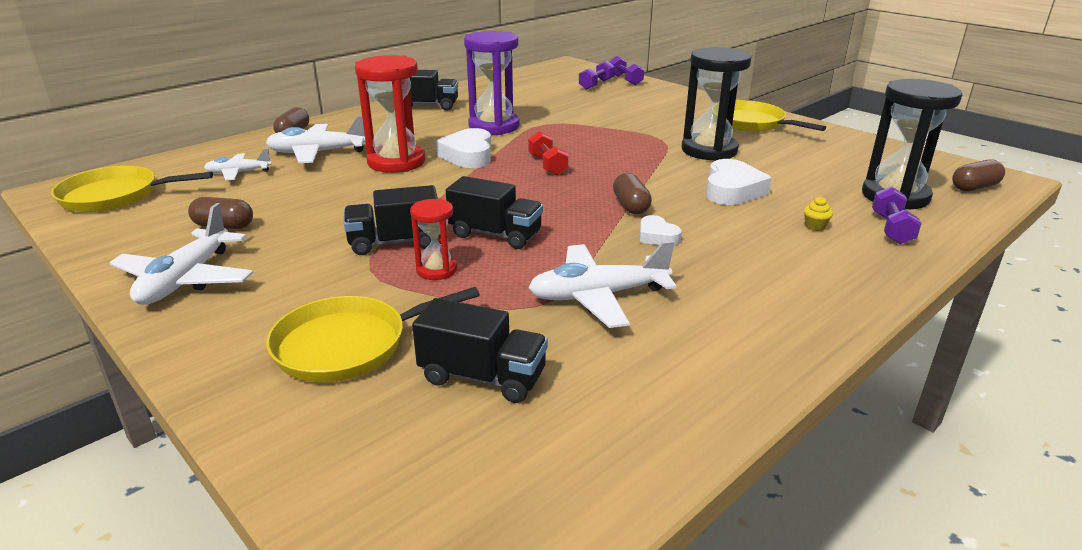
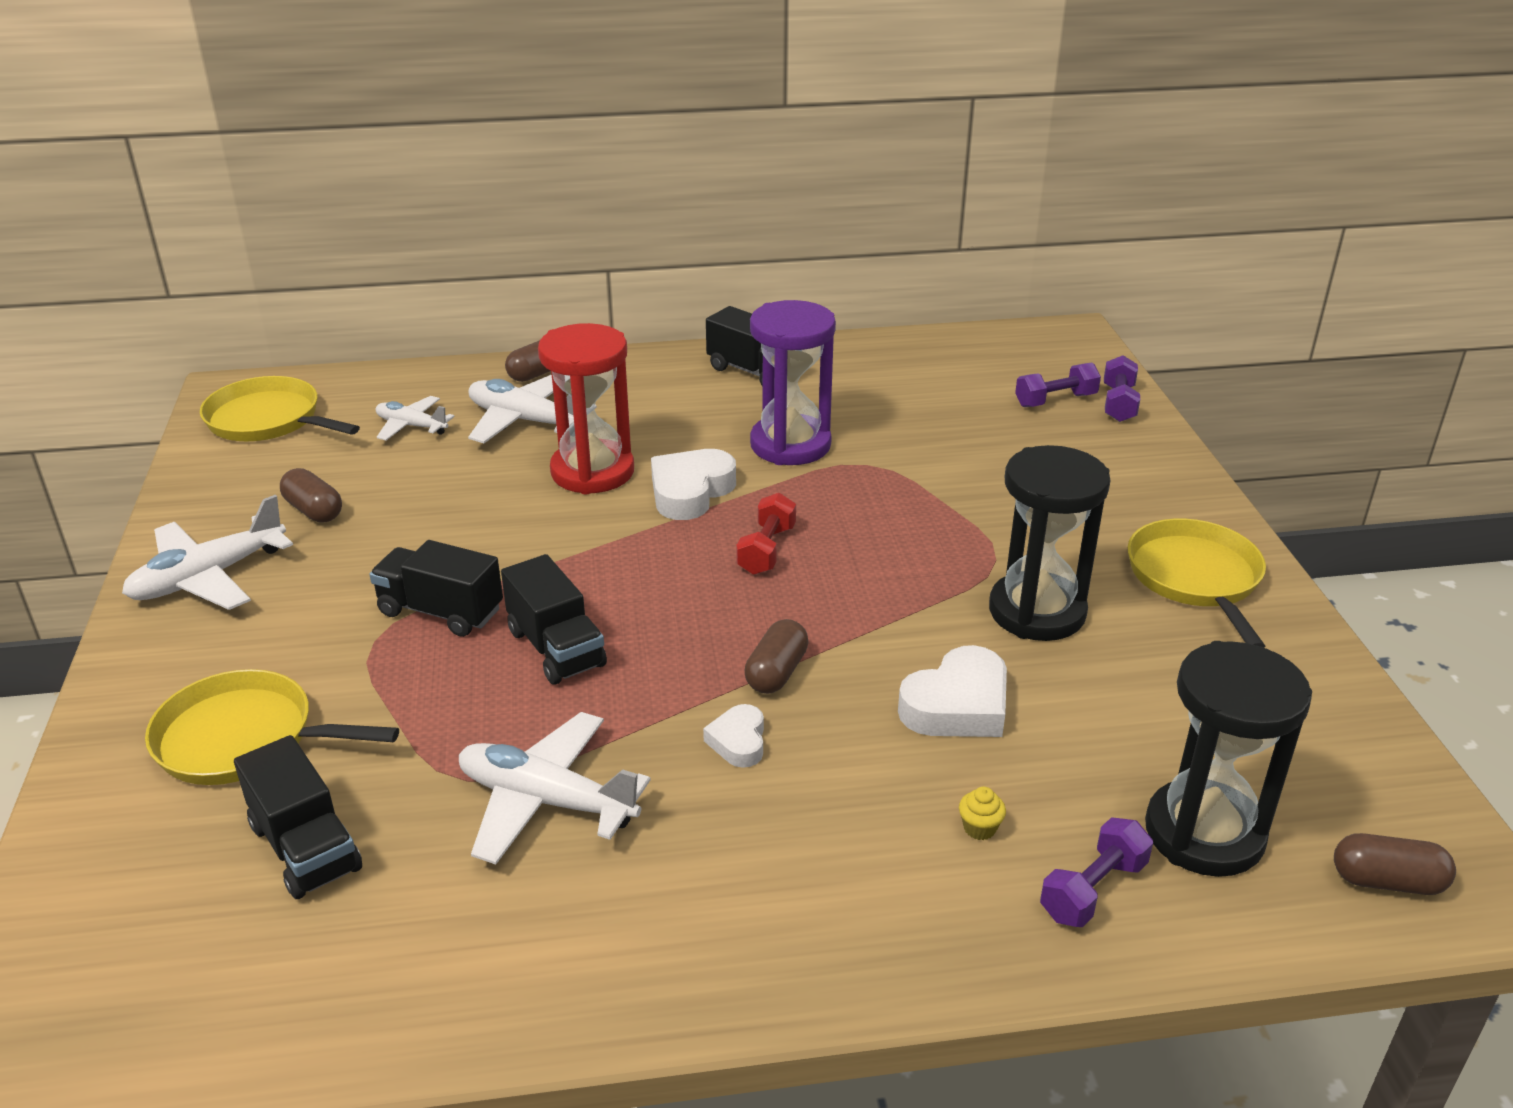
camera: 35 degrees right, 5 degrees up
(436, 270) = (433, 675): red hourglass -> none

